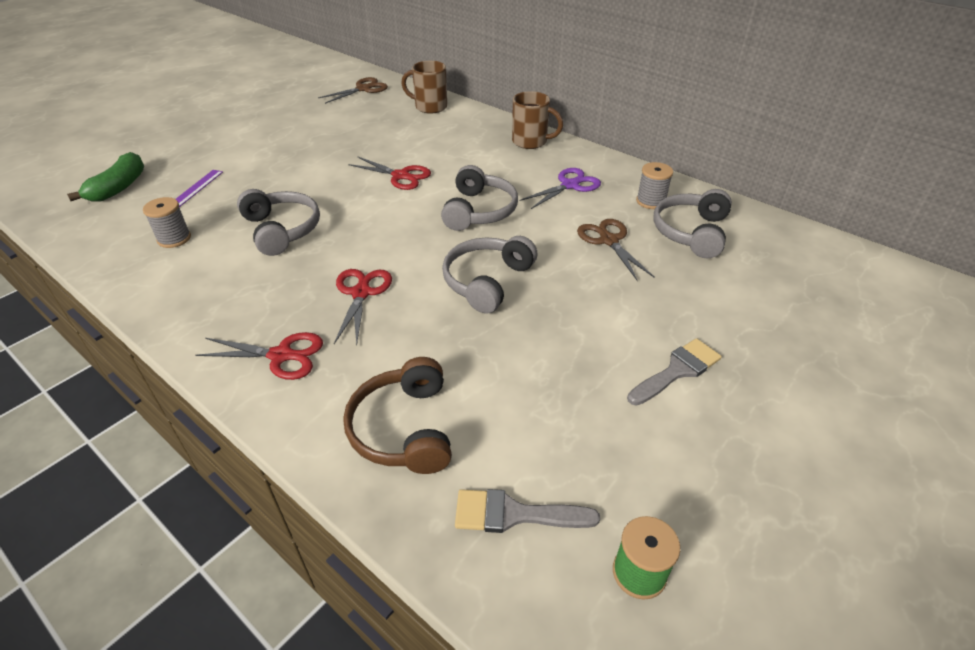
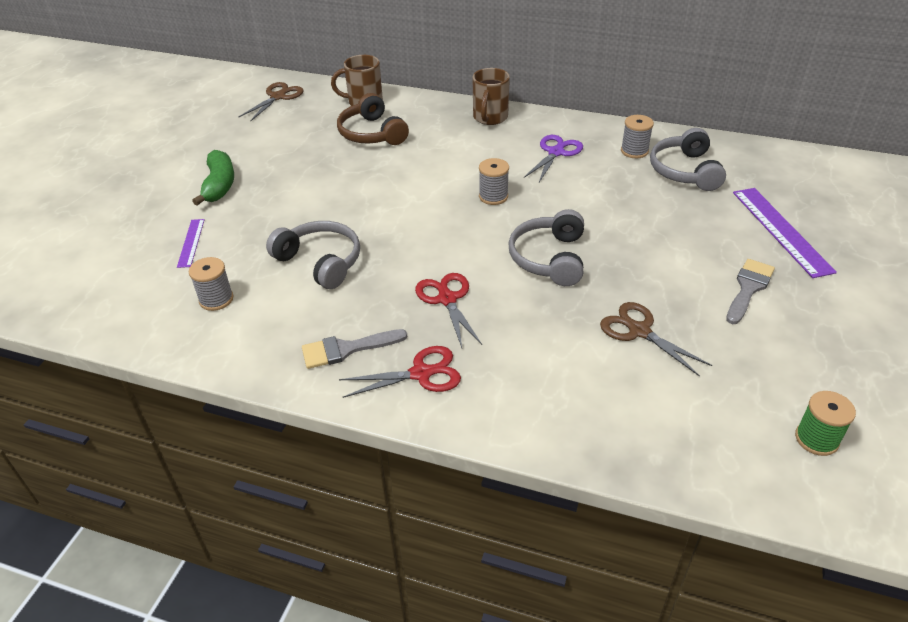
camera: 20 degrees left, 0 degrees up
(119, 187) = (101, 263): green banana -> green banana (219, 185)
(400, 176) = (393, 180): red scissors -> none
(404, 428) = (575, 398): brown headphones -> brown headphones (372, 133)
(479, 211) = (493, 196): grey headphones -> grey spool
(514, 514) = (705, 431): grey brush -> grey brush (346, 349)
(531, 142) = (490, 118): brown mug -> brown mug turned 105 degrees clockwise
(609, 240) = (624, 195): brown scissors -> brown scissors (639, 331)
(759, 319) = (781, 230): none -> purple ruler

